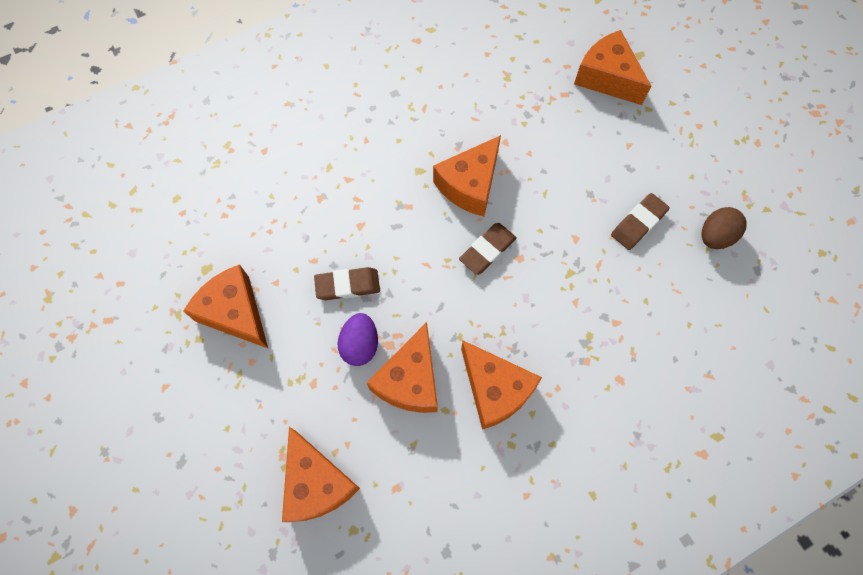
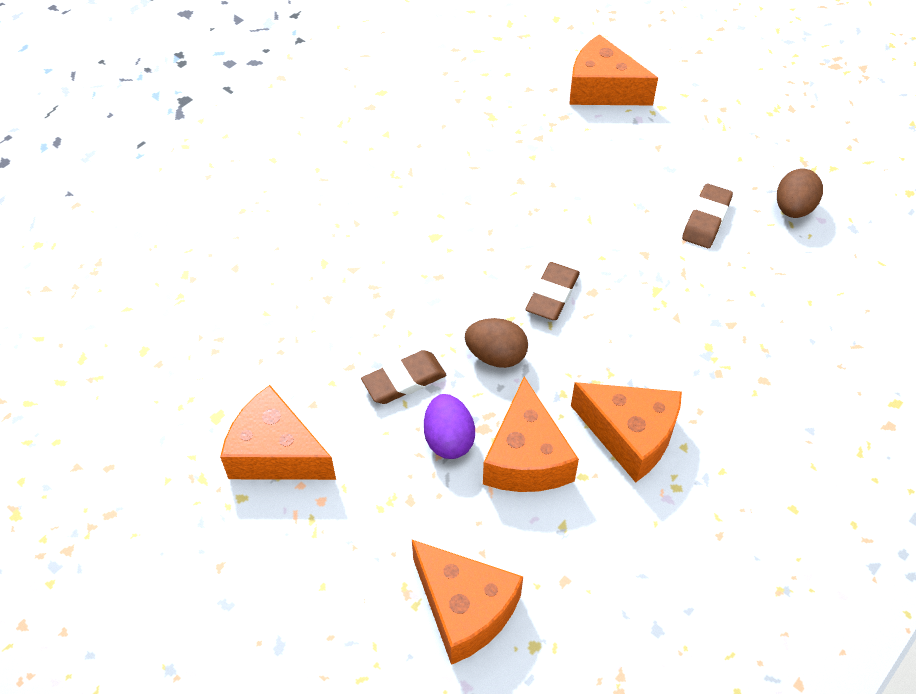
camera: 20 degrees left, 15 degrees down
(423, 288) = (496, 356): none -> brown egg
(470, 185) = (500, 235): orange cheese -> none

